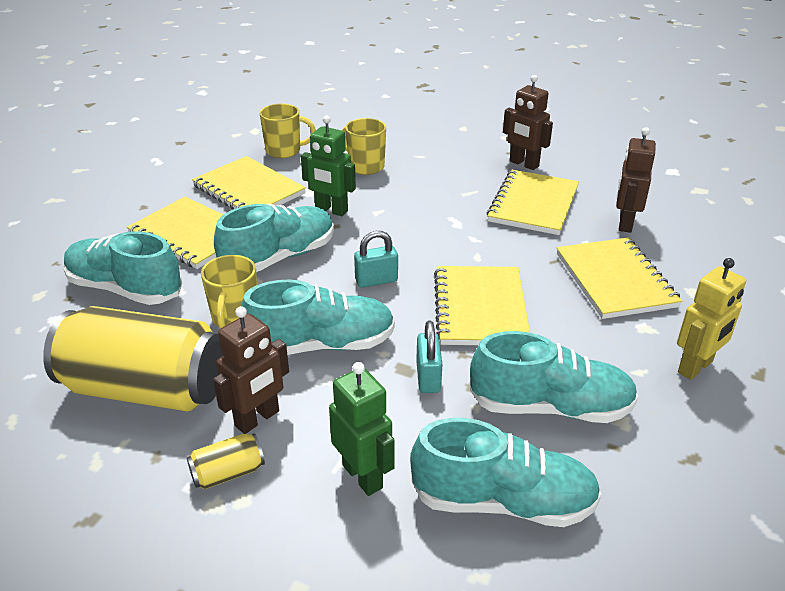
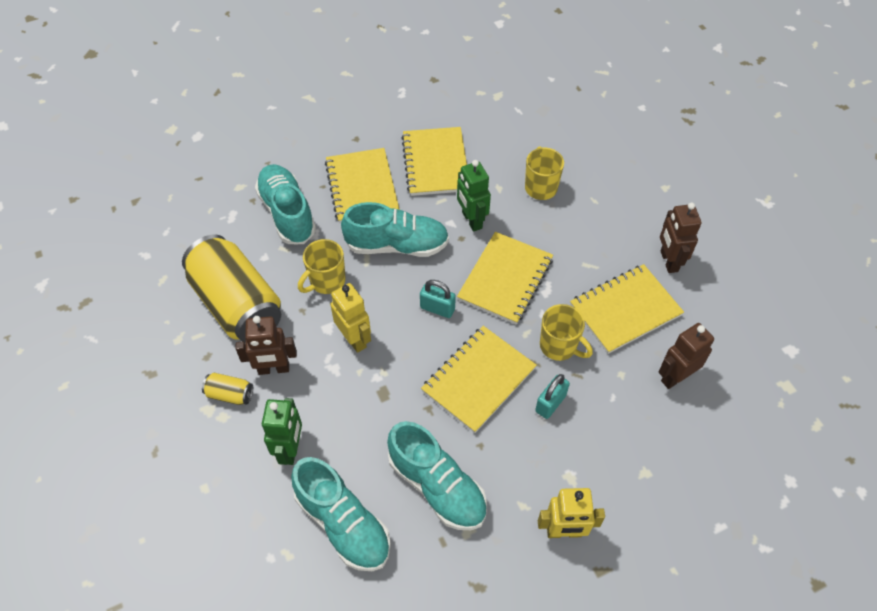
camera: 40 degrees right, 20 degrees up
(284, 151) = (498, 133): yellow mug -> yellow mug (559, 346)
(321, 345) = (354, 339): turquoise shoe -> yellow robot
(428, 377) = (390, 410): turquoise padlock -> turquoise padlock (550, 403)
(615, 280) = (599, 423): yellow notebook -> yellow notebook (505, 279)

